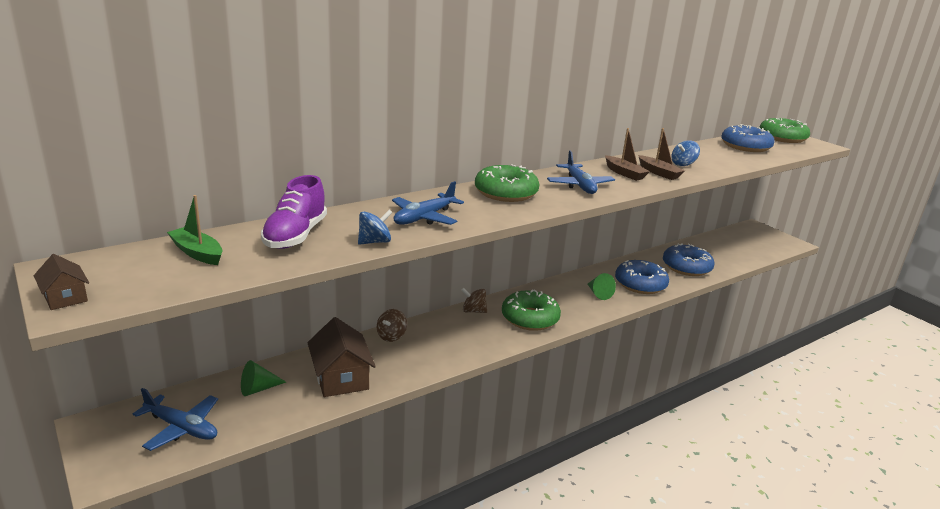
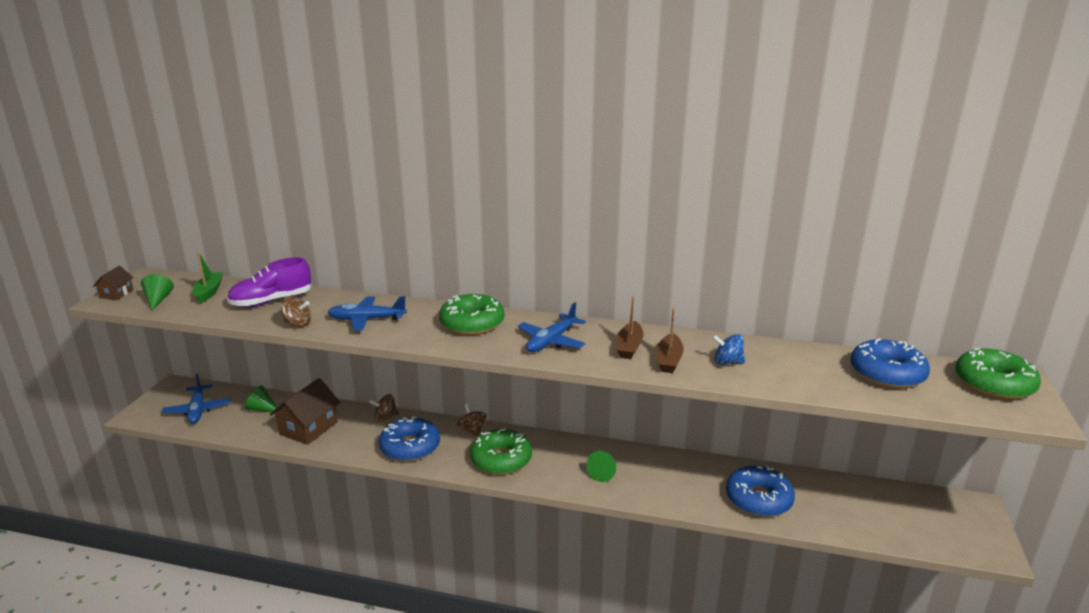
camera: 50 degrees right, 0 degrees up
(151, 281) = (158, 300): none -> green cone
(374, 242) = (297, 324): blue spinning top -> brown spinning top
(640, 284) = (665, 487): blue donut -> blue donut (410, 447)

